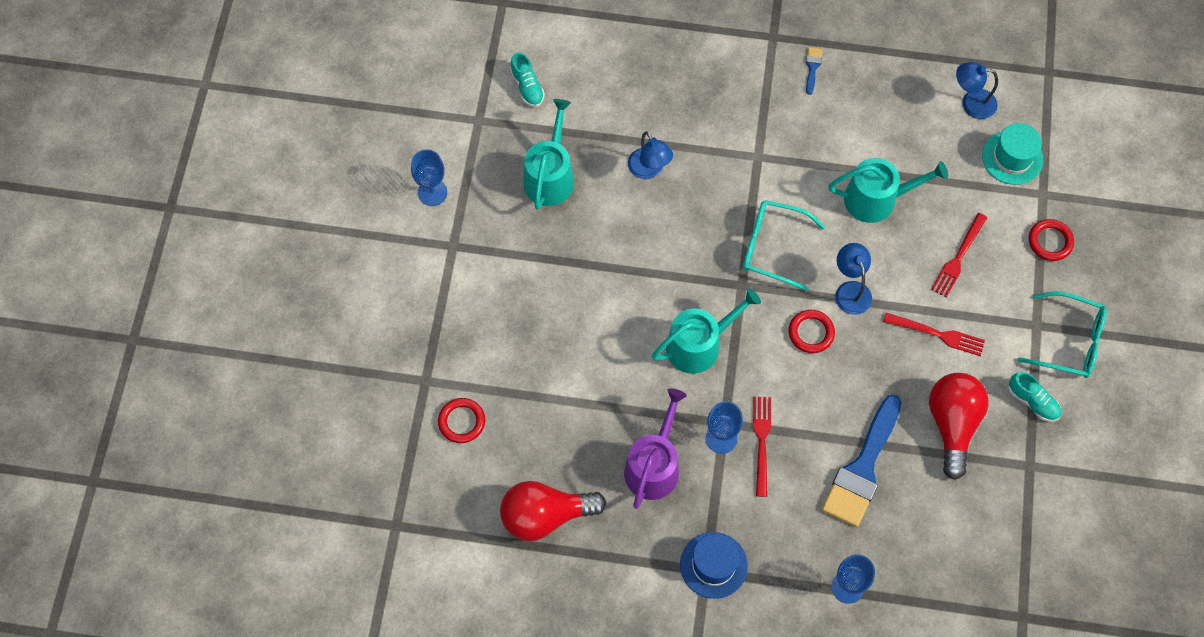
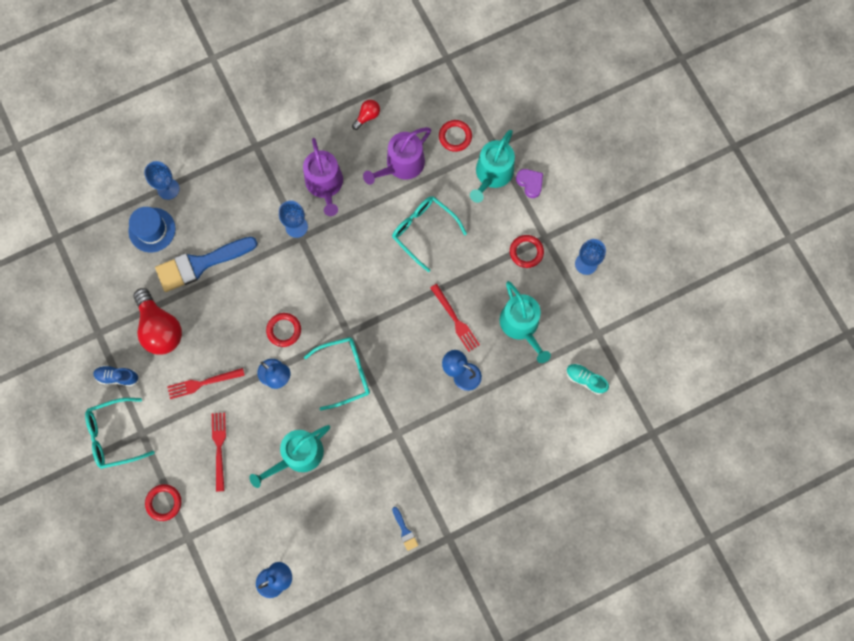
camera: 145 degrees right, 10 degrees up
(421, 313) = (530, 183): none -> purple heart
(485, 244) = (526, 252): none -> red ring
(545, 516) = (367, 116): red light bulb -> red light bulb, size x0.48
(549, 430) = (401, 165): none -> purple watering can
(579, 339) = (423, 231): none -> turquoise glasses
(699, 345) = (348, 276): turquoise watering can -> turquoise watering can (492, 174)
(713, 565) = (253, 151): blue hat -> blue hat (152, 230)
(761, 441) = (271, 241): red fork -> red fork (456, 320)
(862, 468) = (200, 264): blue brush -> blue brush turned 105 degrees counterclockwise
(1012, 158) = (224, 553): turquoise hat -> none
(1032, 401) = (117, 377): turquoise shoe -> blue shoe

